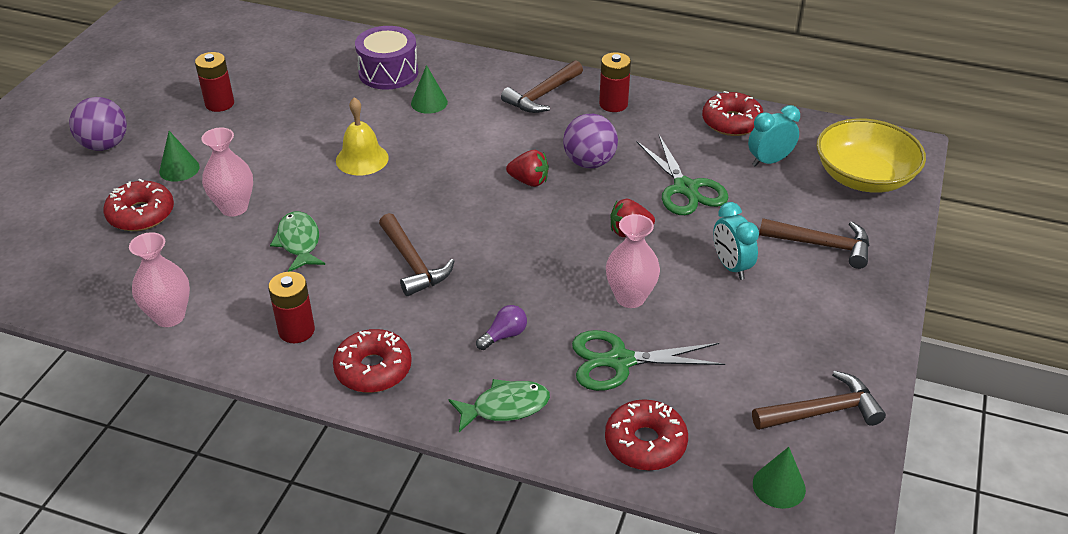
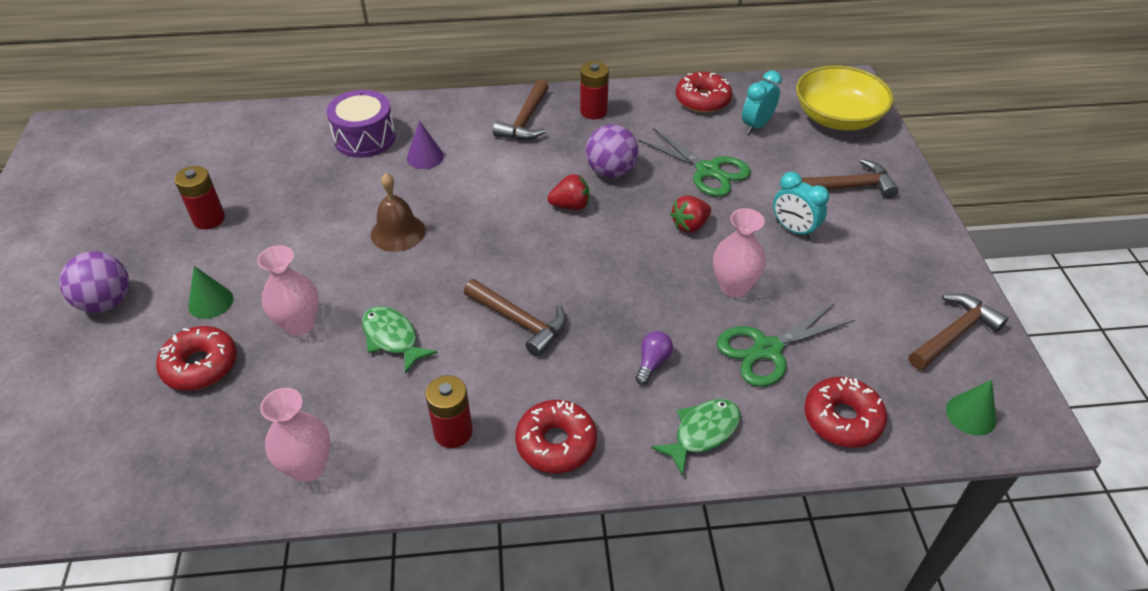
camera: 25 degrees left, 5 degrees up
(362, 159) = (398, 232): yellow bell -> brown bell
(429, 102) = (425, 157): green cone -> purple cone

